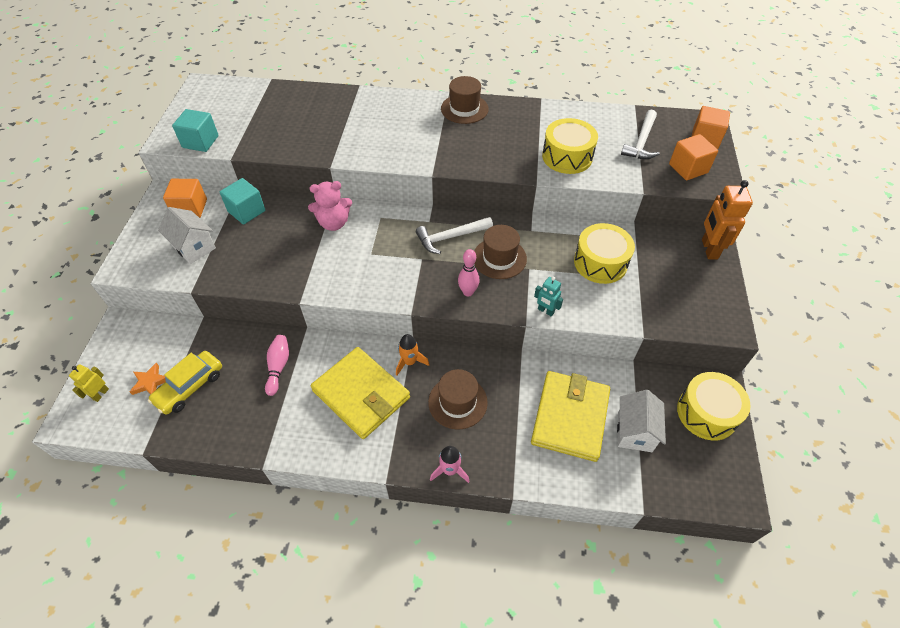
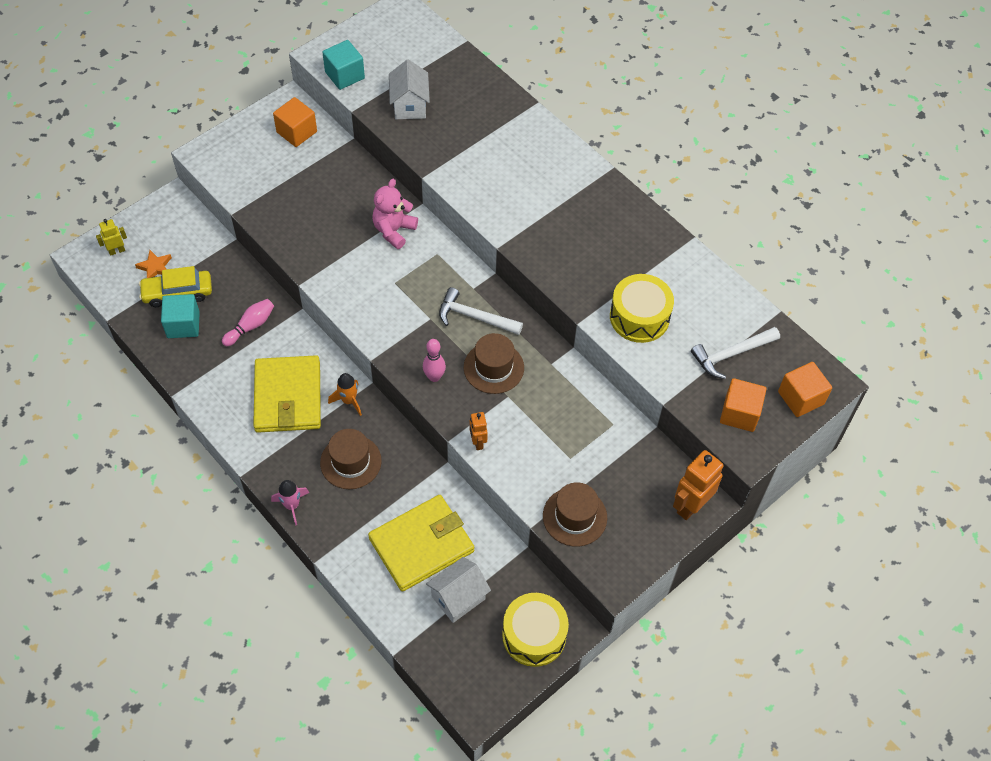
camera: 40 degrees right, 5 degrees up
(194, 247) = (268, 173): white house -> white house (410, 105)
(246, 211) = (336, 167): turquoise cube -> turquoise cube (183, 325)
(334, 223) = (394, 230): pink teddy bear -> pink teddy bear turned 90 degrees clockwise
(464, 109) = (605, 197): brown hat -> brown hat (574, 516)
(545, 311) = (477, 442): turquoise robot -> orange robot
(600, 262) = (575, 439): yellow drum -> none

